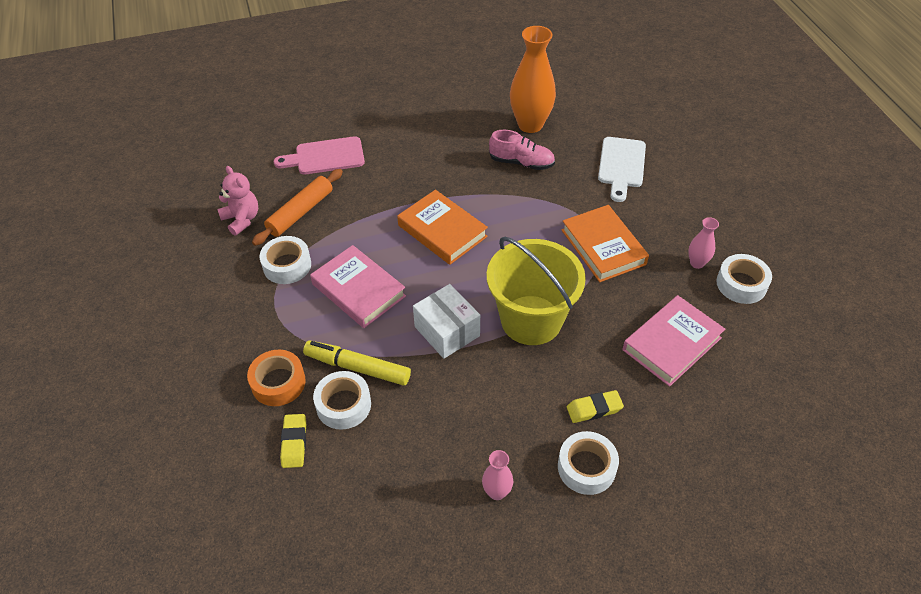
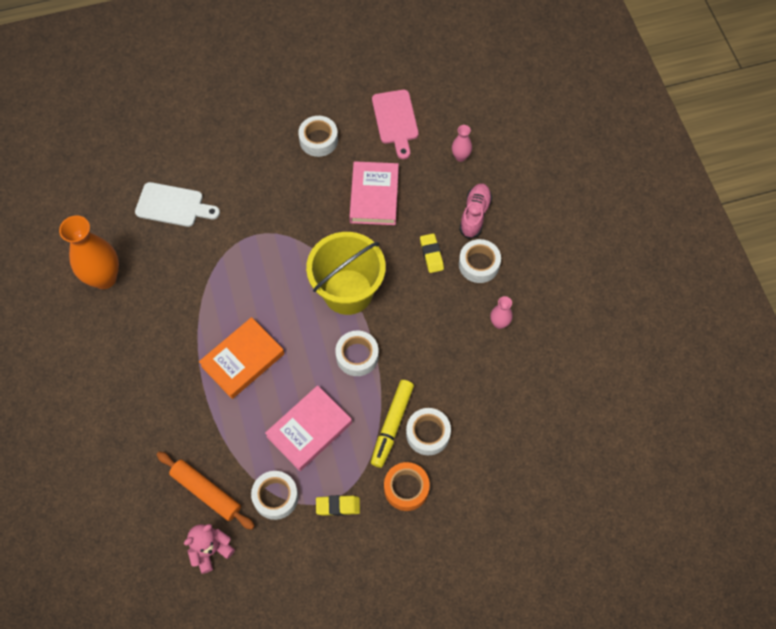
camera: 90 degrees left, 15 degrees up
(294, 443) = (462, 469): yellow eraser -> yellow eraser (338, 506)
(325, 157) = (126, 475): pink cutting board -> pink cutting board (396, 120)
(447, 331) = (357, 356): white box -> white tape
(521, 162) = (159, 289): pink shoe -> pink shoe (475, 215)
(603, 247) = (272, 231): orange book -> none
(671, 344) = (374, 196): pink book -> pink book turned 45 degrees clockwise
(697, 263) = (295, 166): pink vase -> pink vase (460, 156)

